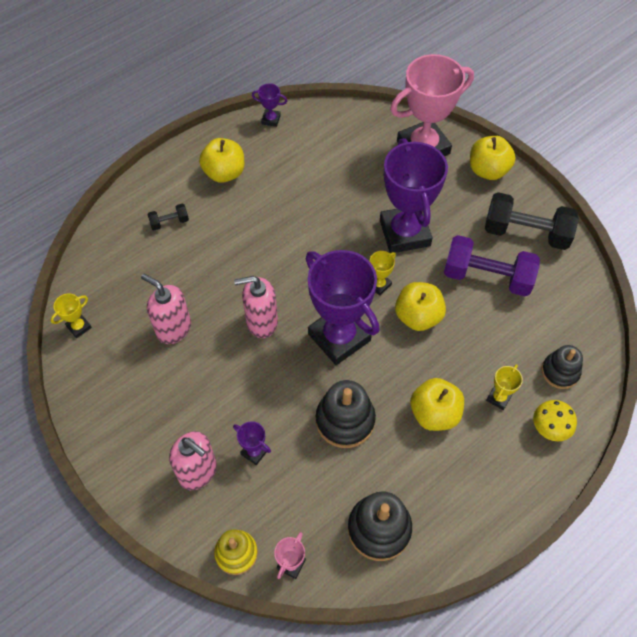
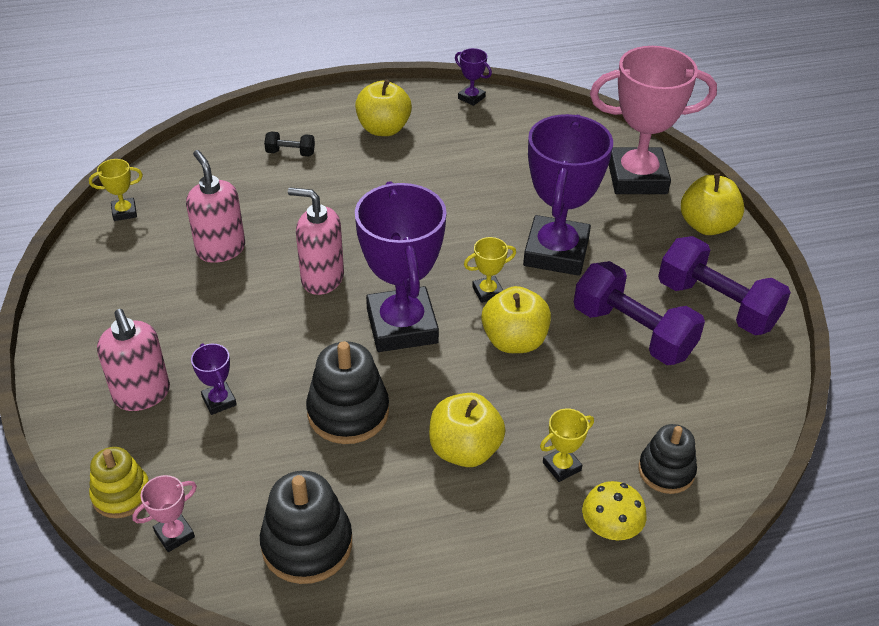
camera: 25 degrees right, 15 degrees down
(526, 233) = (717, 305): black dumbbell -> purple dumbbell

